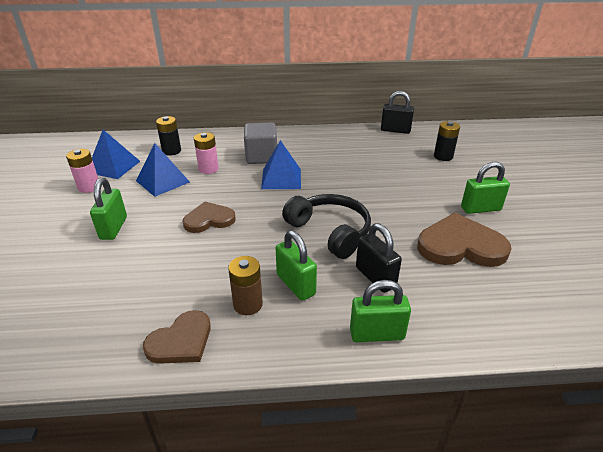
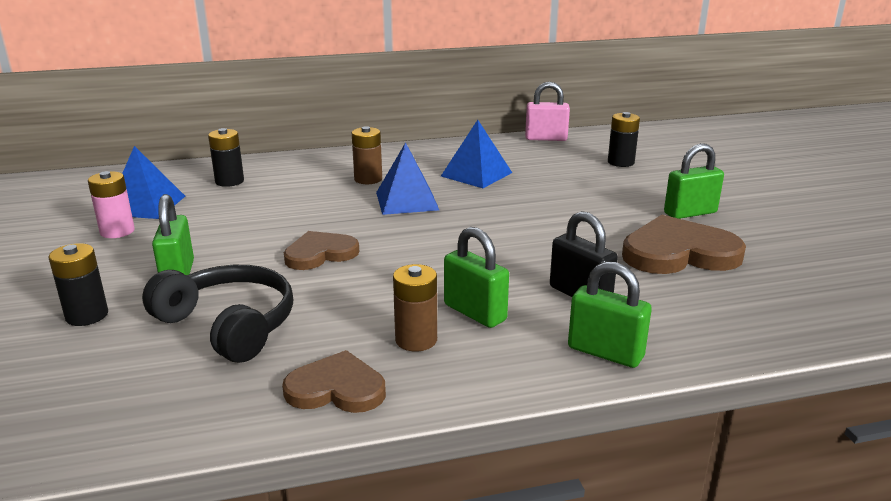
camera: 10 degrees left, 10 degrees down
(47, 256) = (87, 315): none -> black battery
(163, 181) = (231, 216): blue pyramid -> blue pyramid (476, 174)
(181, 341) = (336, 388): brown heart -> brown heart turned 120 degrees counterclockwise
(208, 169) = (295, 198): pink battery -> none
(261, 157) = (368, 179): grey cube -> brown battery
(330, 231) = (499, 252): black headphones -> black headphones (229, 325)
(377, 334) = (605, 352): green padlock -> green padlock turned 45 degrees clockwise
(395, 130) = (546, 138): black padlock -> pink padlock

